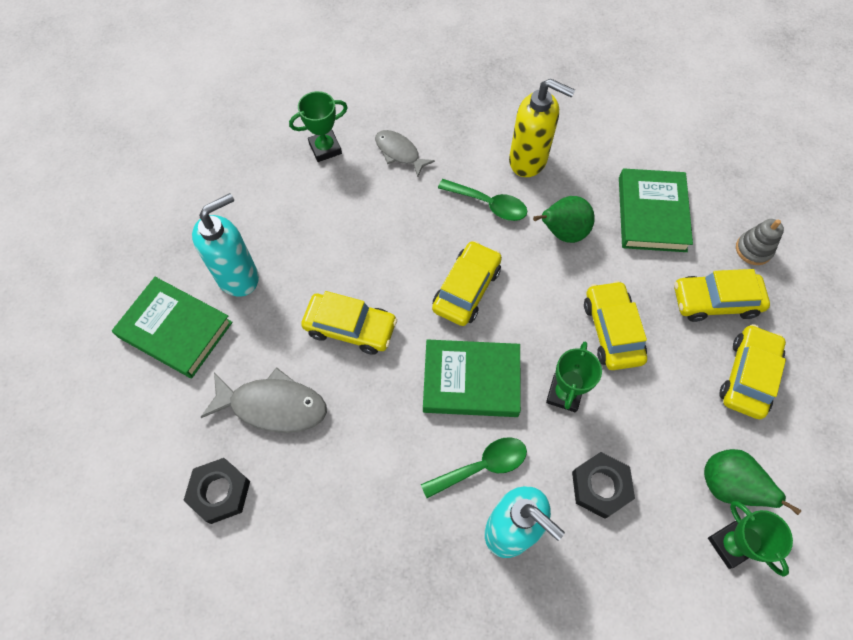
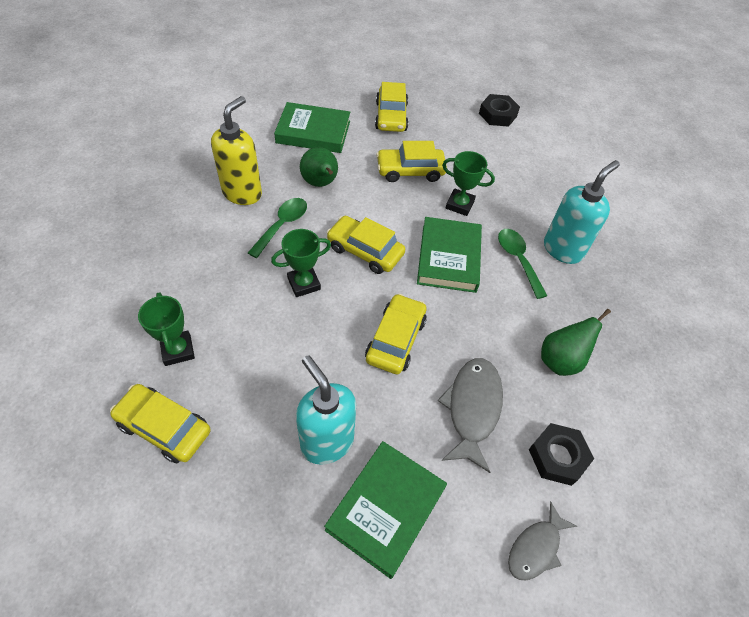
camera: 90 degrees left, 10 degrees down
(399, 153) = (204, 285): grey fish -> grey fish (536, 548)
(600, 486) = (527, 197): black nut -> black nut (497, 115)
(727, 485) = (520, 139): green pear -> green pear (561, 360)
(730, 545) = (557, 146): green trophy -> green trophy (304, 284)
(748, 376) = (447, 114): yellow car -> yellow car (164, 427)
(753, 249) = (353, 91): grey stacking toy -> none

